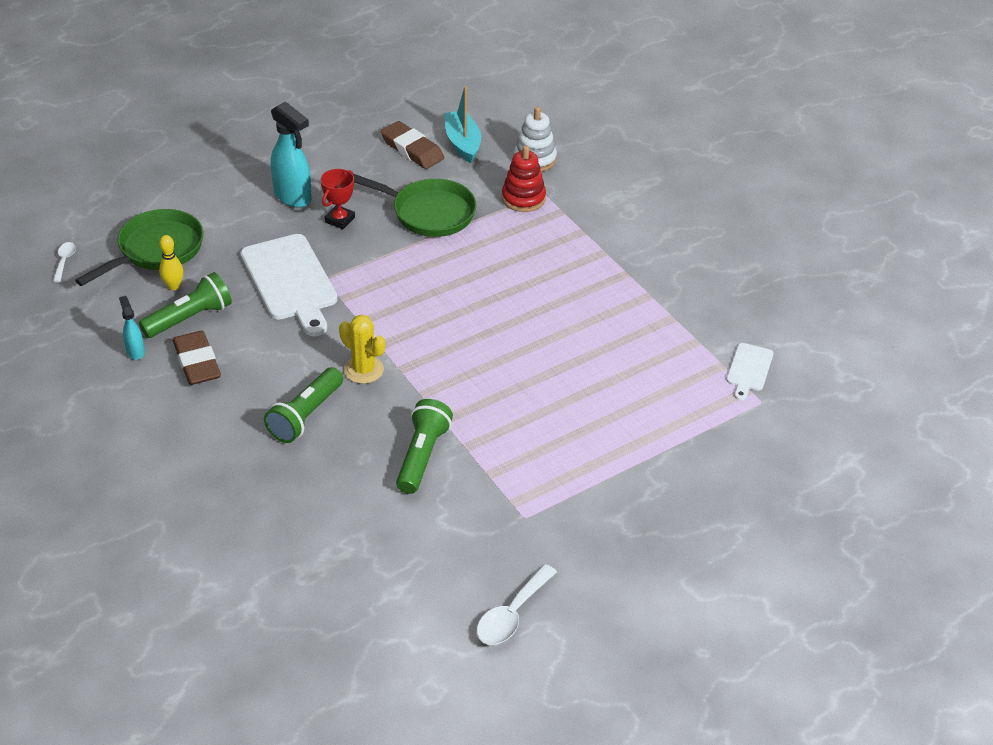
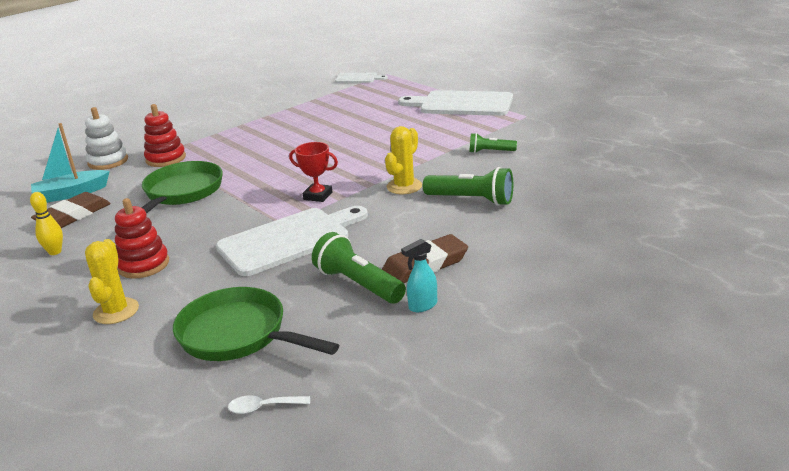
camera: 95 degrees left, 15 degrees down
(173, 286) = (306, 307): yellow bowling pin -> yellow bowling pin (55, 252)
(227, 188) = (116, 311): none -> yellow cactus
(293, 197) = (143, 265): turquoise spray bottle -> red stacking toy
(340, 220) = (188, 232): red trophy -> red trophy (318, 196)
(422, 456) = (490, 152): green flashlight -> green flashlight, size x0.60
(511, 615) = (610, 109): white spoon -> none
(596, 460) = (461, 104): none -> white cutting board

